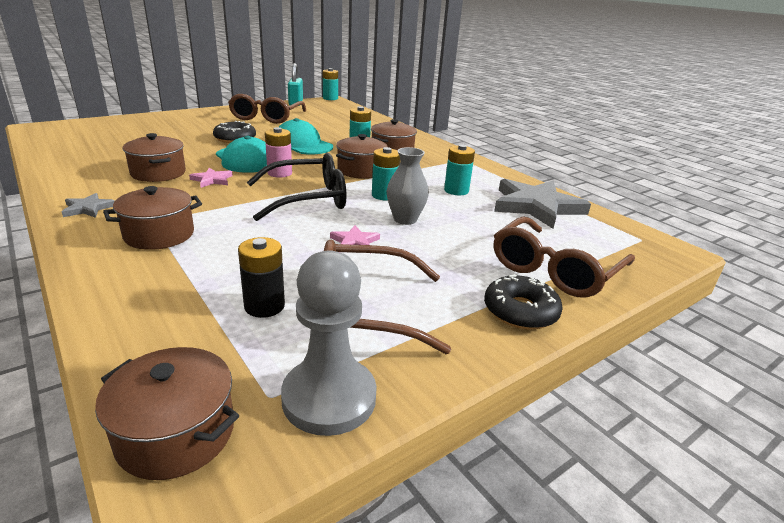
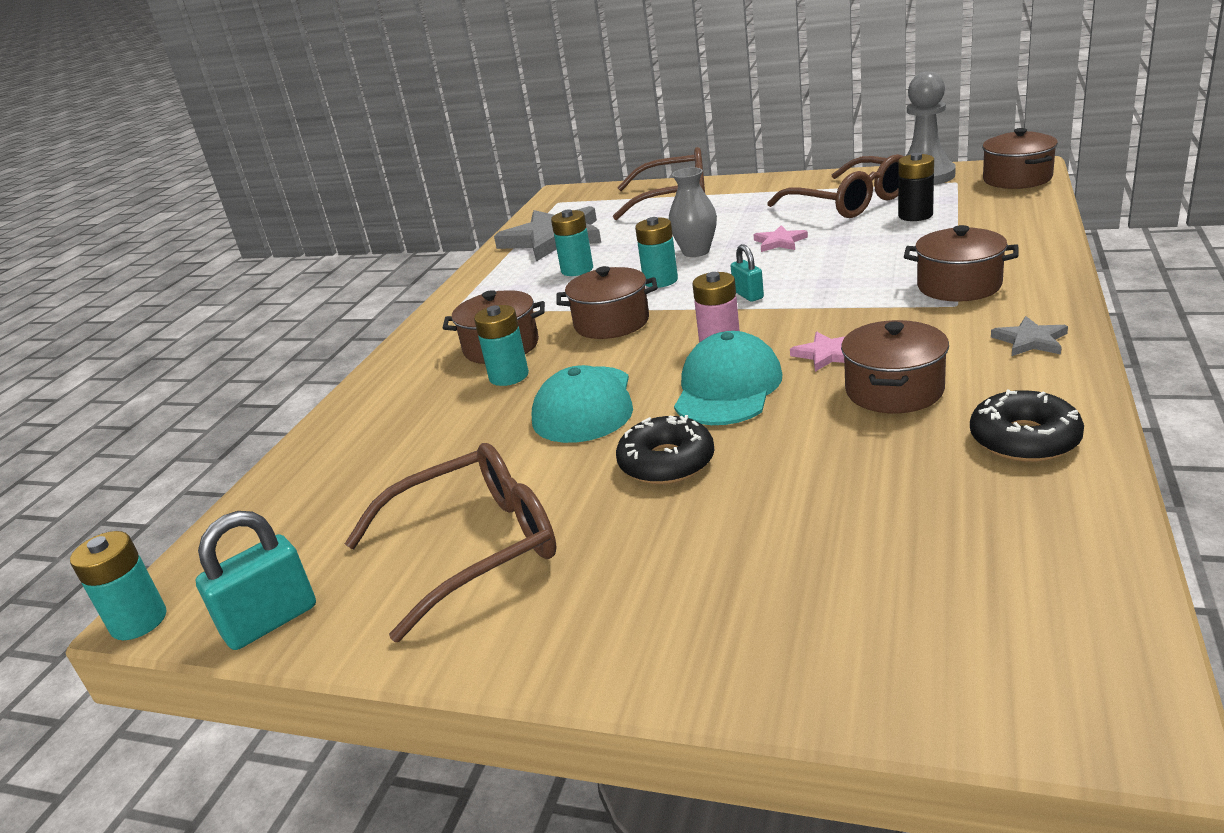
camera: 120 degrees left, 0 degrees up
(308, 199) = (748, 295): black glasses -> turquoise padlock
(520, 311) = (752, 185): black donut -> black donut (1024, 439)

